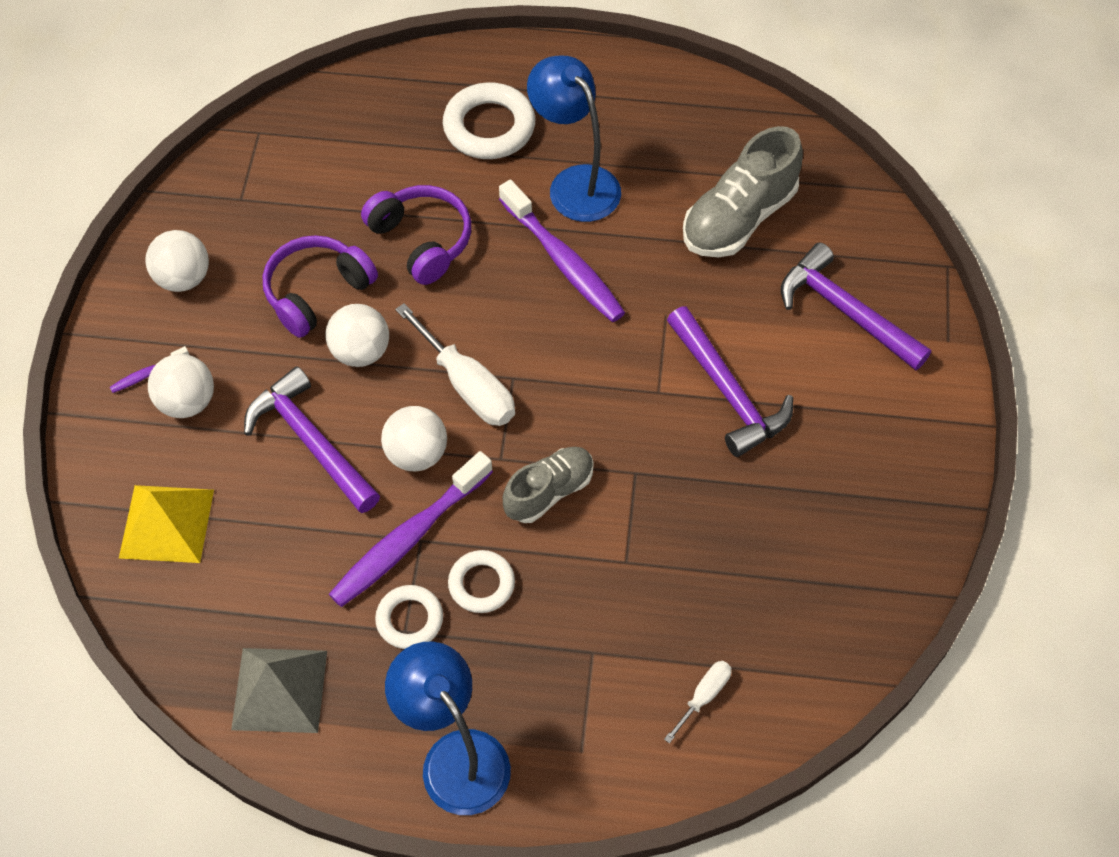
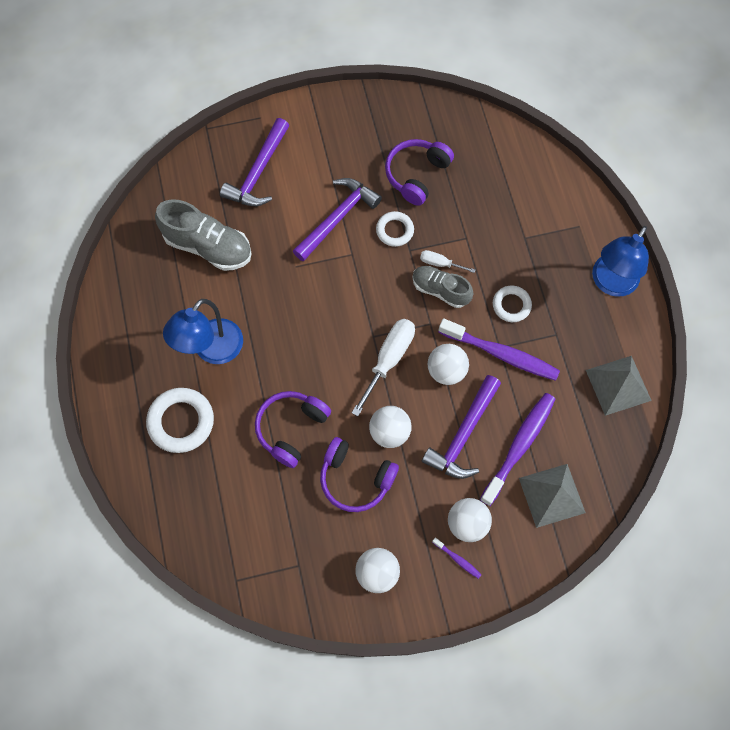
camera: 110 degrees left, 10 degrees up
(166, 523) = (552, 495): yellow pyramid -> grey pyramid
(409, 619) = (548, 334): white ring -> white ring (394, 230)
(564, 262) = (277, 336): purple toothbrush -> purple toothbrush (519, 446)
(704, 696) = (524, 179): white screwdriver -> white screwdriver (440, 263)
(769, 529) = (416, 175): none -> purple headphones

